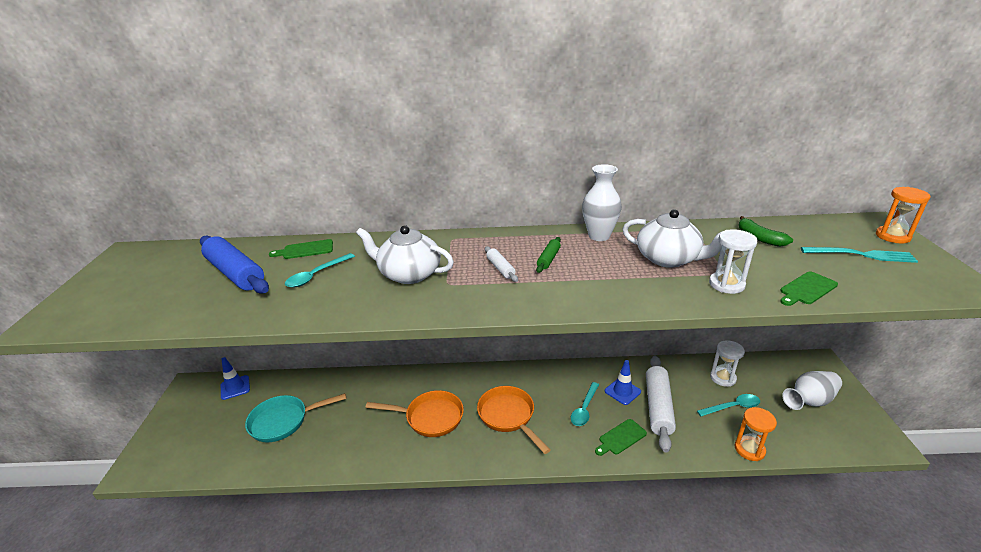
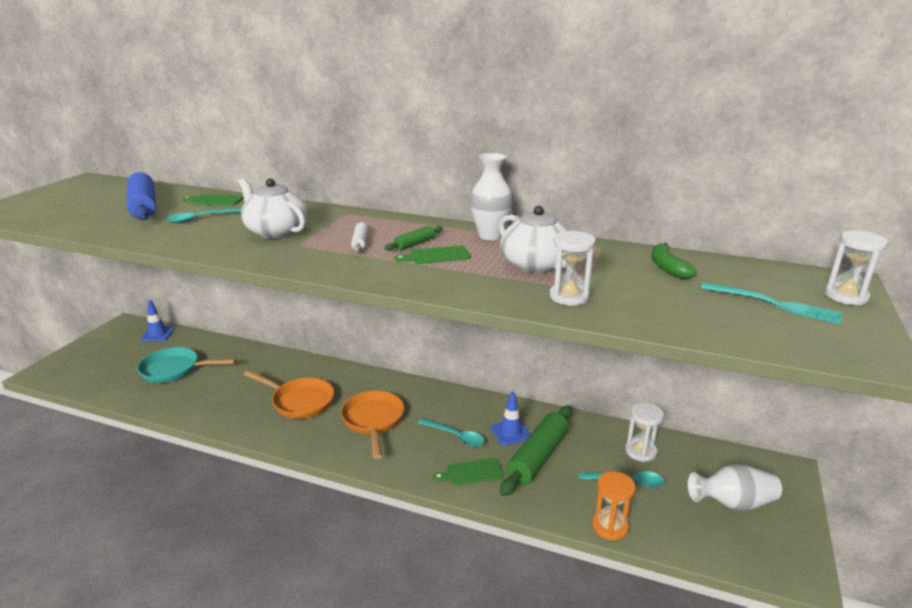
camera: 20 degrees right, 5 degrees down
(584, 409) = (455, 436): turquoise spoon -> turquoise spoon turned 105 degrees counterclockwise
(658, 407) = (538, 457): white rolling pin -> green rolling pin
(807, 289) = (656, 318): green cutting board -> green cutting board (436, 256)
(892, 236) = (846, 296): orange hourglass -> white hourglass

